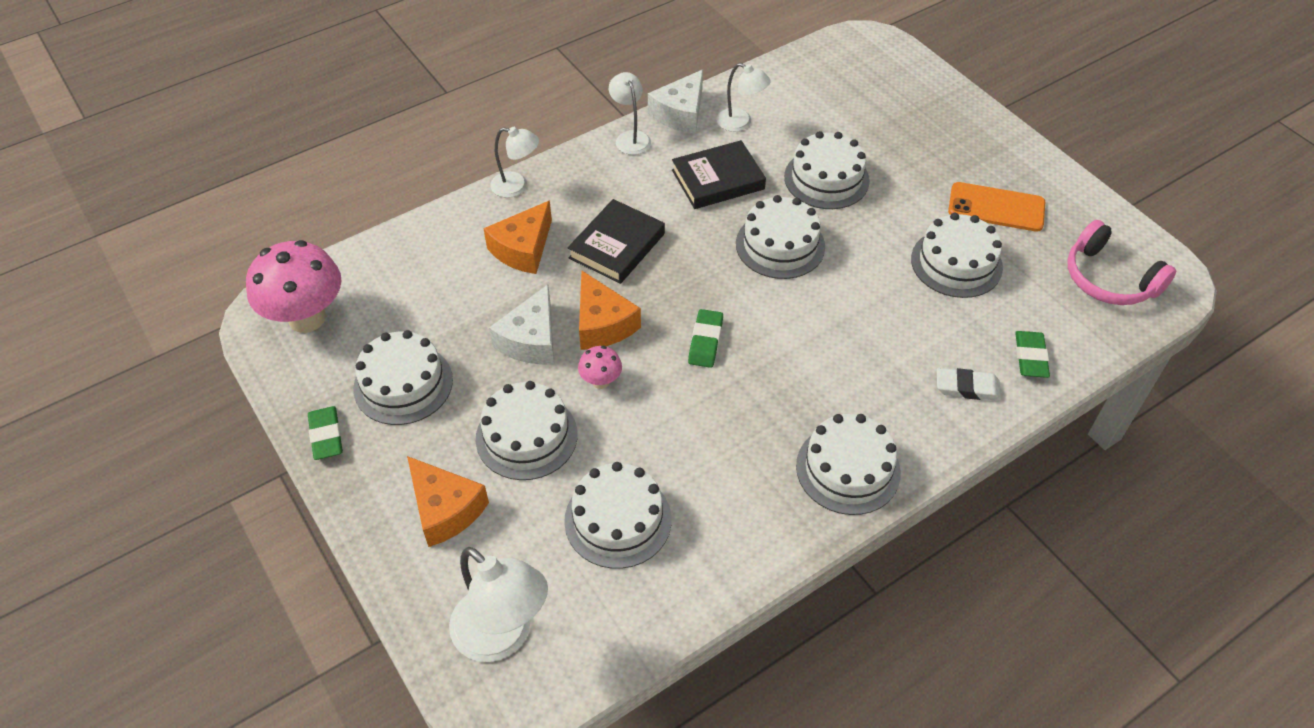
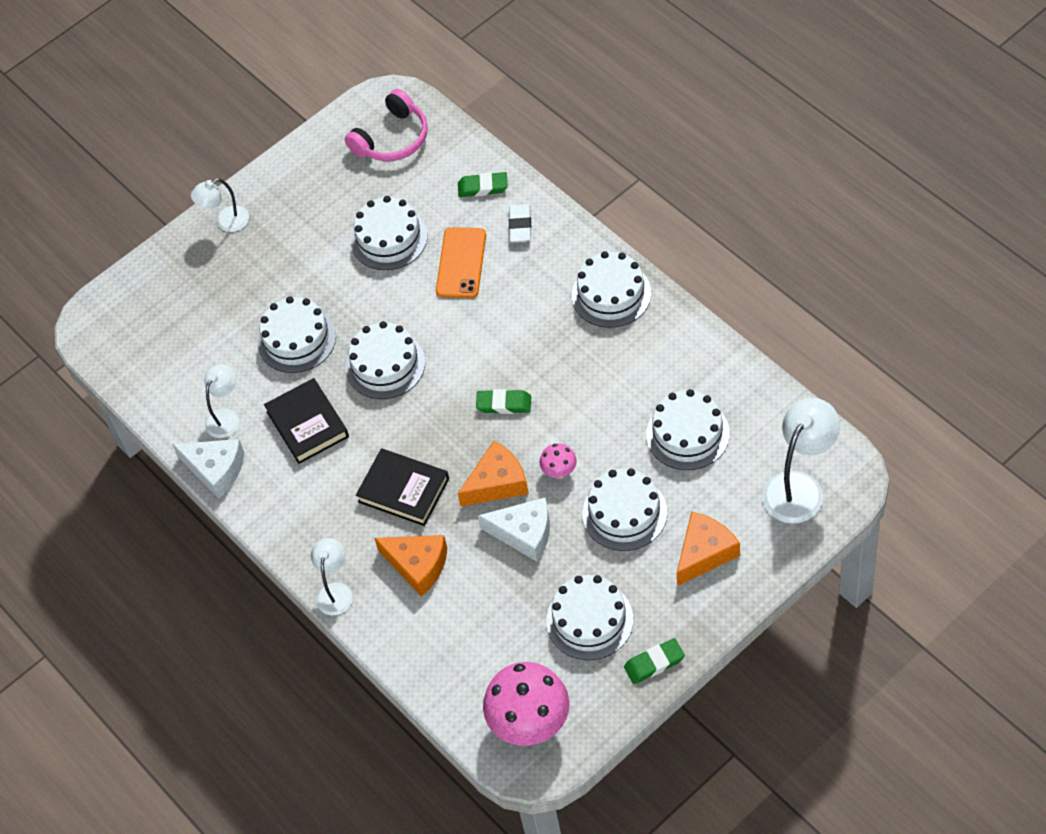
camera: 90 degrees left, 5 degrees up
(630, 137) = (255, 507): white lamp -> white lamp (226, 222)
(996, 207) = (319, 214): orange phone -> orange phone (461, 263)

